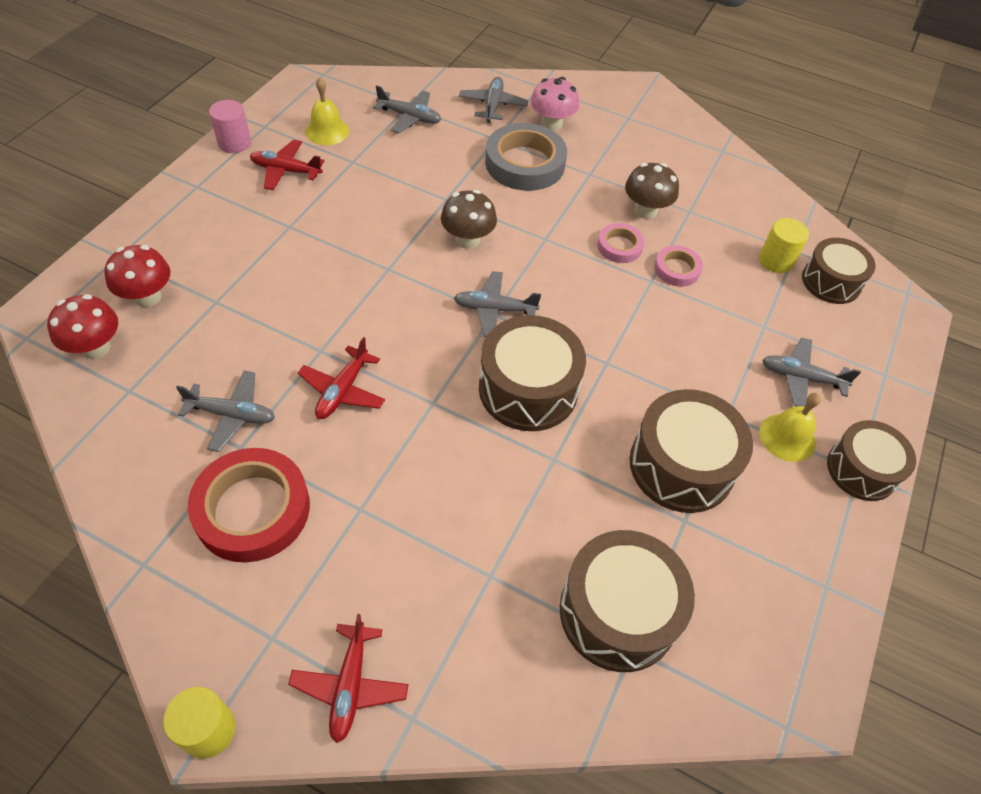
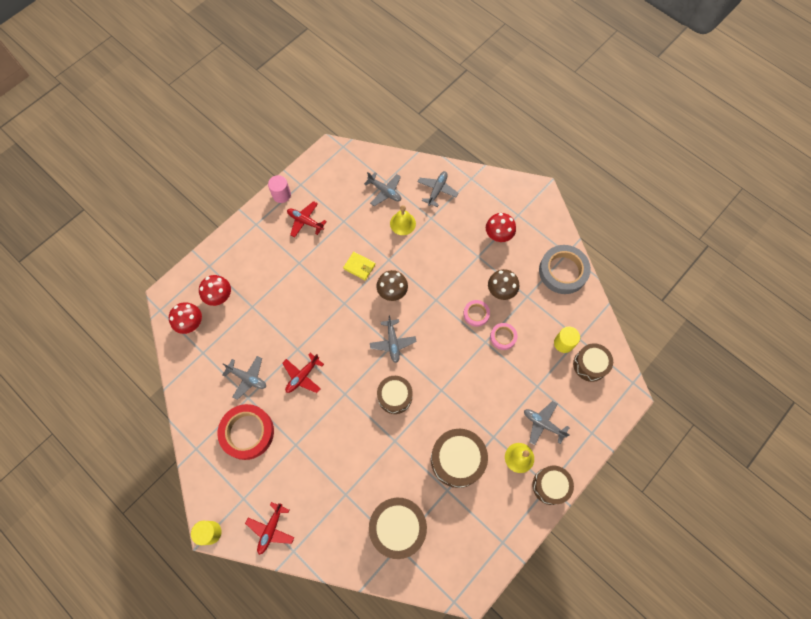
camera: 20 degrees right, 15 degrees up
(327, 131) = (334, 194): yellow bell -> yellow bell (402, 223)
(399, 215) = (359, 266): none -> yellow wallet
(494, 309) = (393, 342): grey plane -> grey plane turned 120 degrees counterclockwise
(525, 163) = (442, 241): grey tape -> grey tape (563, 271)
(528, 389) = (395, 397): brown drum -> brown drum, size x0.67
(551, 124) = (468, 212): pink mushroom -> none
(610, 144) = (498, 235): none -> red mushroom

